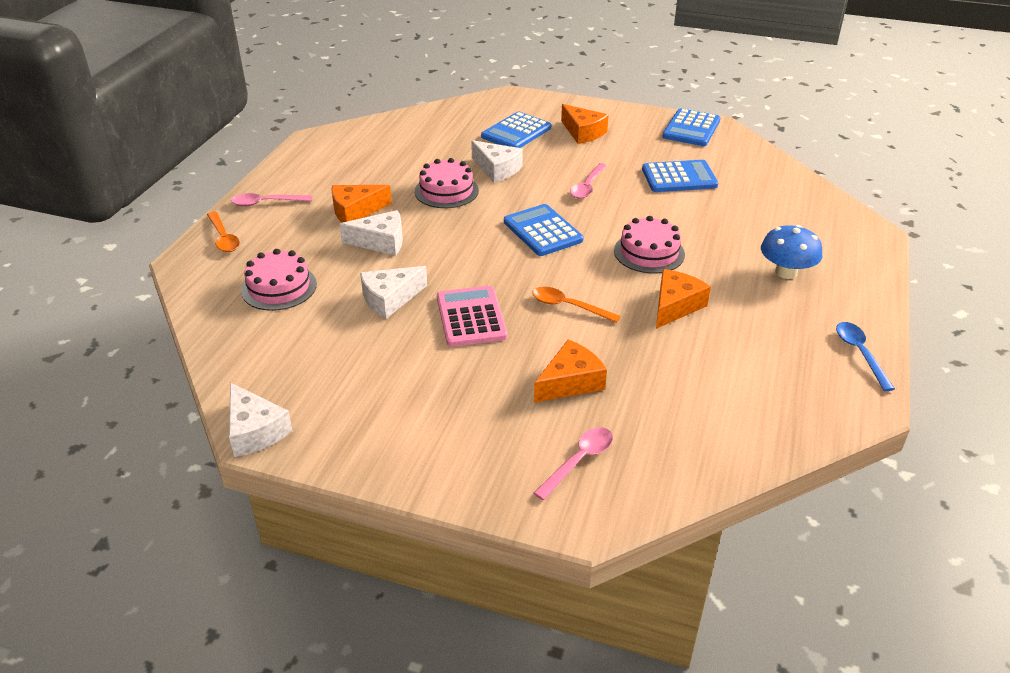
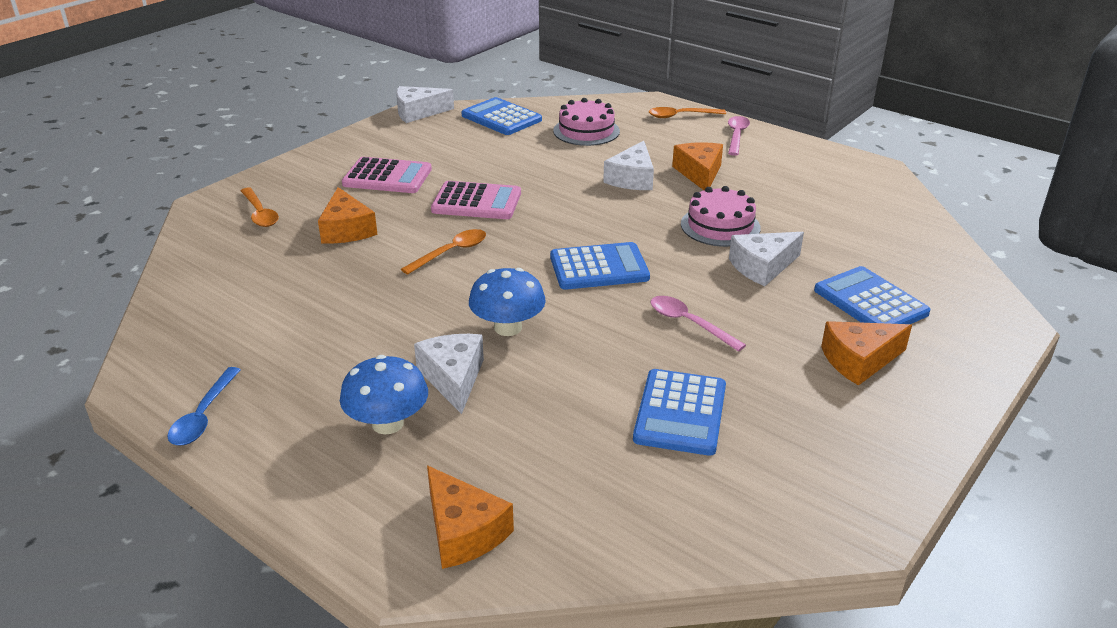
camera: 110 degrees right, 5 degrees down
(390, 299) = (534, 171): white cheese -> white cheese (453, 378)
(447, 394) = (387, 177): none -> pink calculator
(579, 461) = (260, 214): pink spoon -> orange spoon
(649, 252) = (508, 327): pink cake -> blue mushroom
(675, 306) = (397, 315): orange cheese -> orange cheese (463, 531)
(691, 129) = (852, 487): blue calculator -> blue calculator (501, 118)
(860, 353) = (203, 416): blue spoon -> blue spoon turned 90 degrees clockwise

